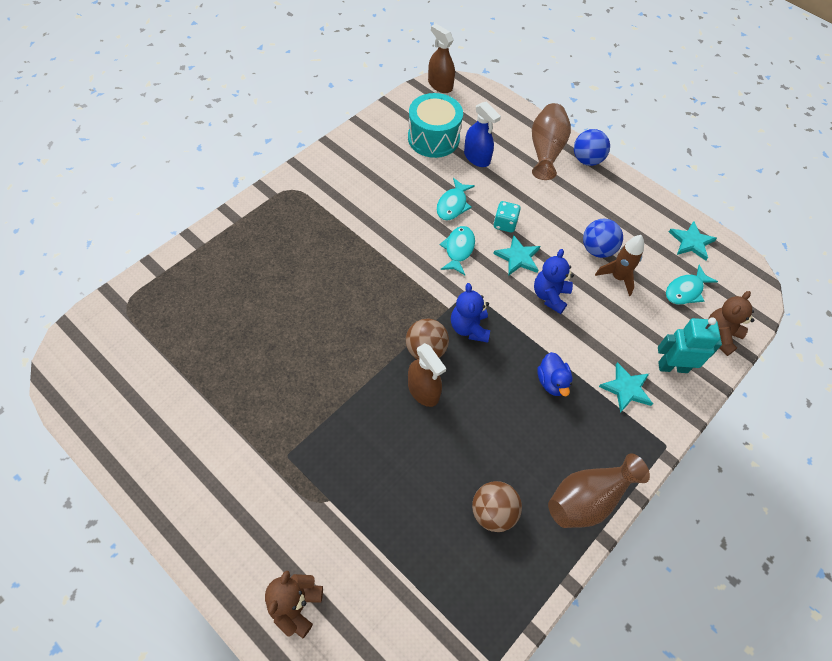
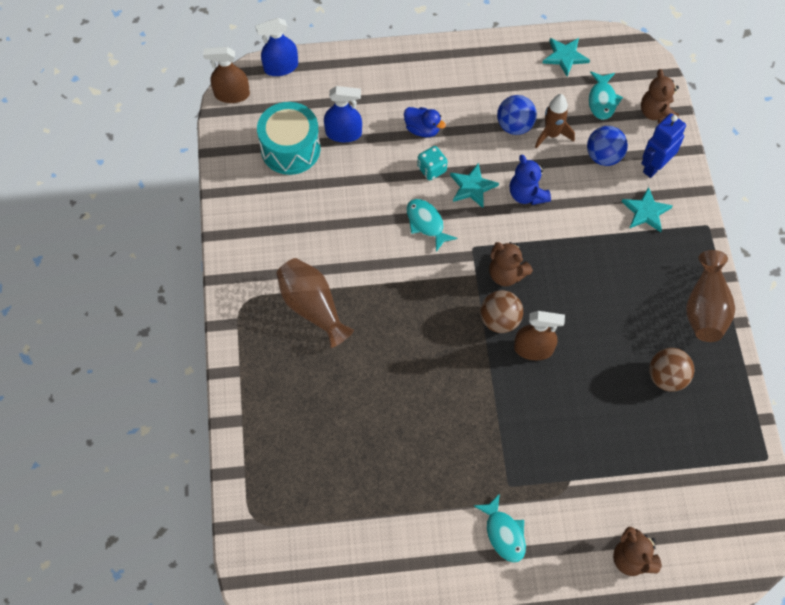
camera: 45 degrees left, 5 degrees up
(453, 205) = (377, 191): turquoise fish -> turquoise fish (504, 533)
(469, 328) = (506, 274): blue teddy bear -> brown teddy bear
(488, 95) = (281, 67): none -> blue spray bottle
(546, 151) = (385, 77): brown vase -> brown vase (313, 307)
(552, 382) = (600, 255): blue duck -> blue duck (422, 129)
(587, 160) = (422, 56): blue ball -> blue ball (603, 156)
(672, 367) = (654, 166): turquoise robot -> blue robot

